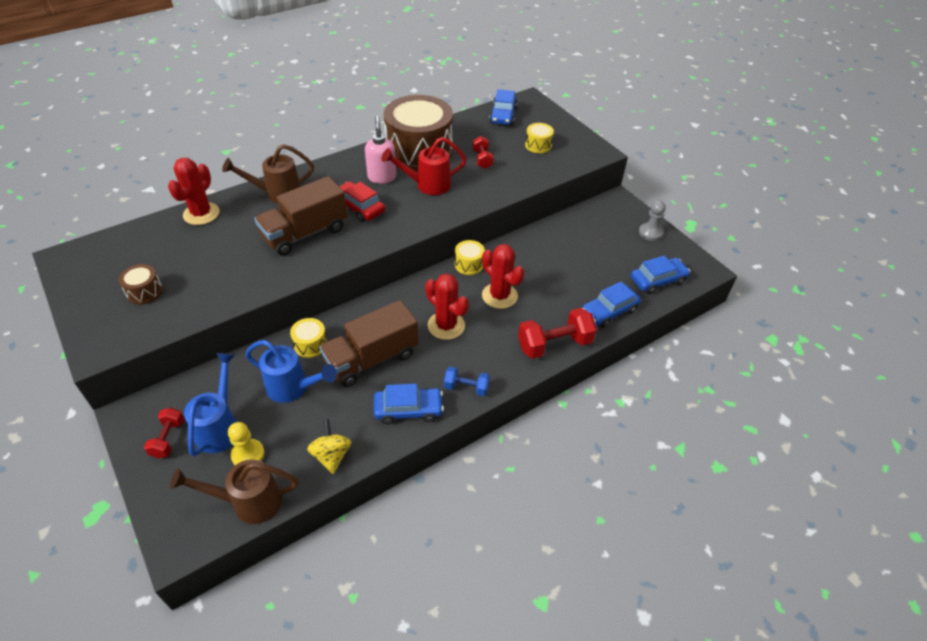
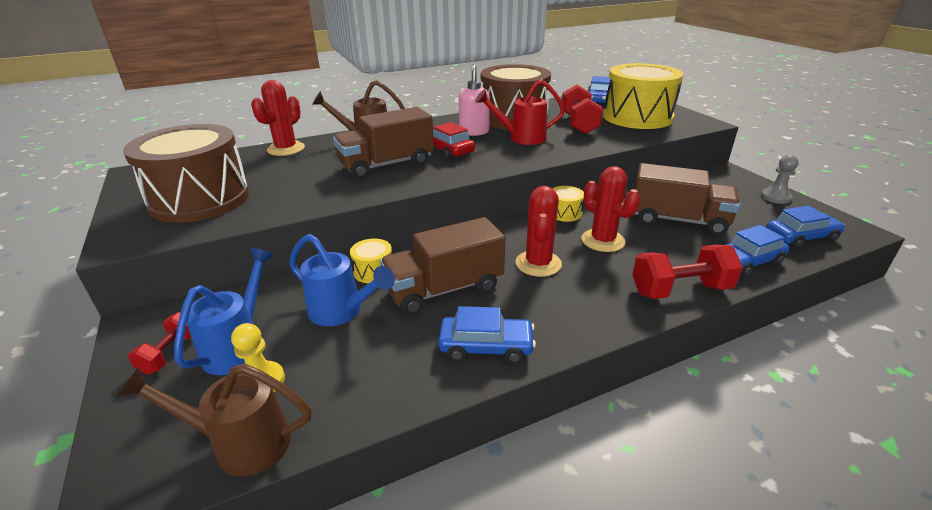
camera: 10 degrees right, 15 degrees down
(144, 292) = (200, 199): brown drum -> brown drum, size x2.43
(331, 455) = (373, 393): yellow spinning top -> none
(446, 325) = (538, 263): red cactus -> red cactus turned 45 degrees clockwise
(466, 387) = (565, 328): blue dumbbell -> none
(482, 159) = (579, 124): red dumbbell -> red dumbbell, size x1.74
(538, 145) = (637, 117): yellow drum -> yellow drum, size x2.43
(564, 267) = (677, 220): none -> brown truck

